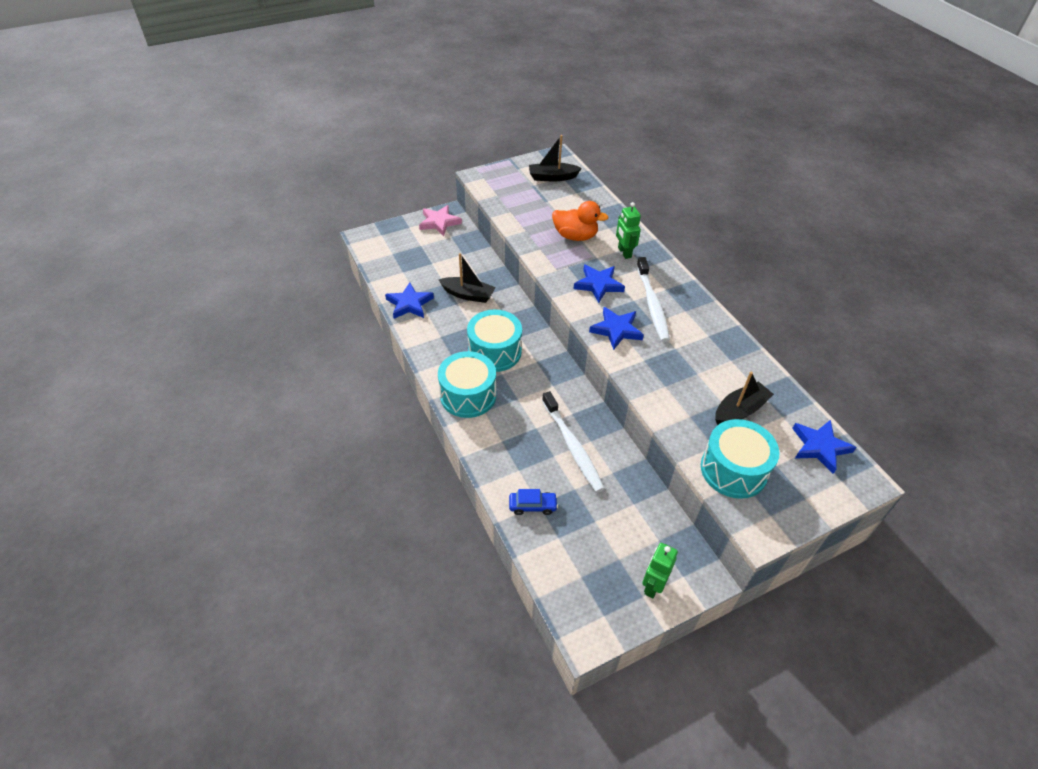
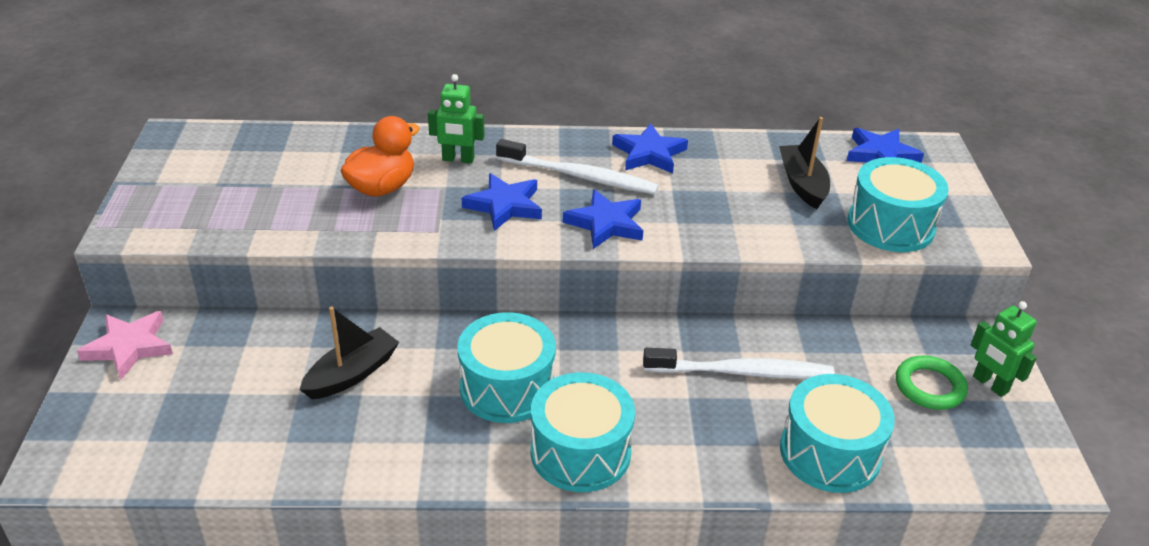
camera: 65 degrees left, 10 degrees down
(409, 304) = (309, 458): blue star -> blue star (649, 153)
(532, 506) = (830, 453): blue car -> turquoise drum
(552, 177) = (220, 158): black boat -> none
(626, 548) = (929, 387): none -> green ring

